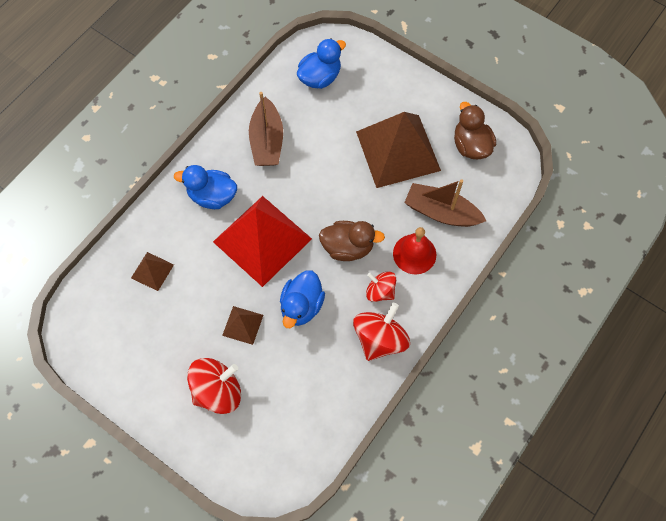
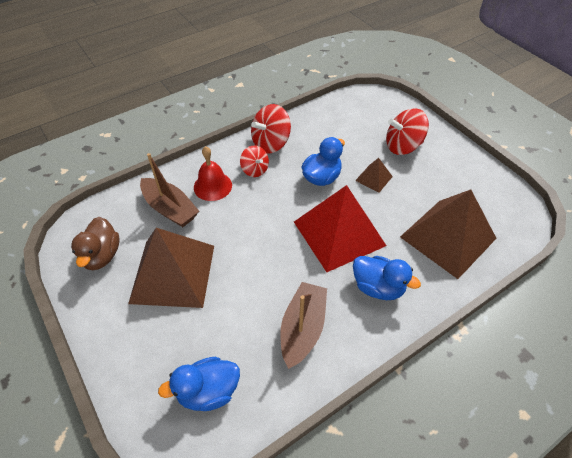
camera: 160 degrees left, 15 degrees down
(152, 271) = (448, 237): brown pyramid -> brown pyramid, size x2.26
(348, 247) = (265, 206): brown duck -> none

